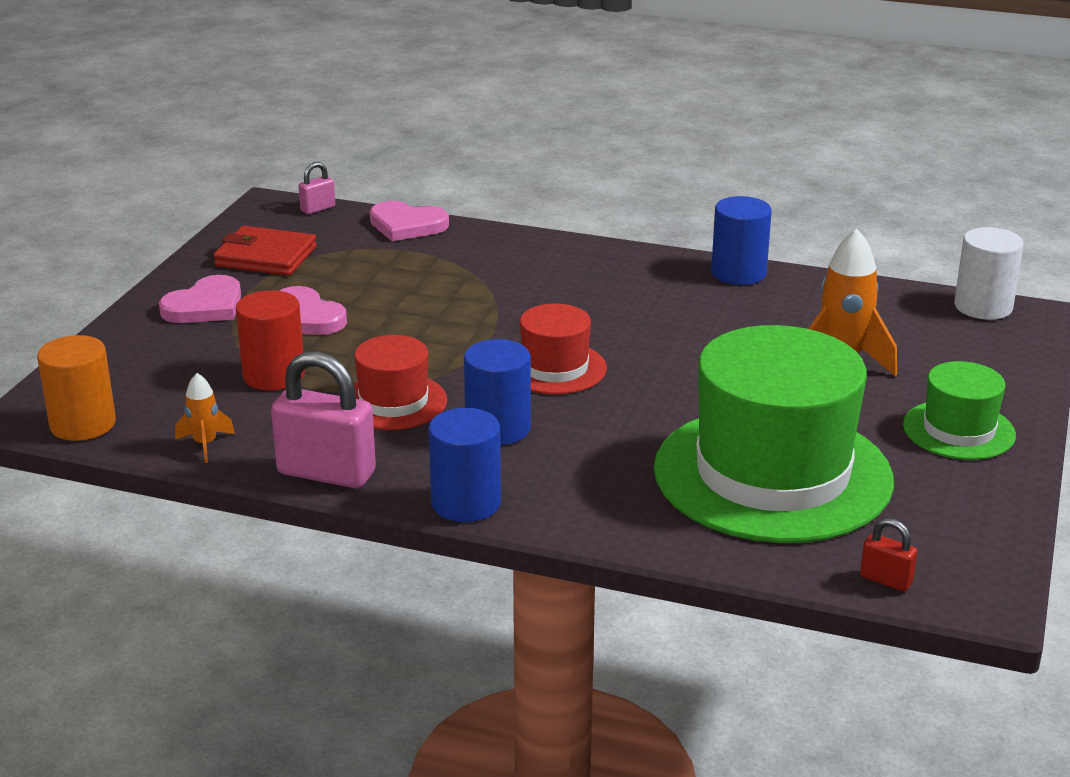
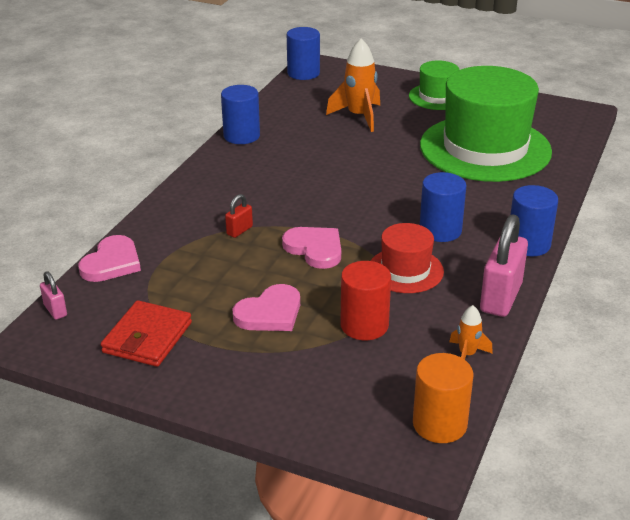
camera: 85 degrees left, 5 degrees up
(205, 306) = (237, 368): pink heart -> pink heart (315, 249)
(555, 368) = (362, 207): red hat -> none
(886, 580) = (576, 131): red padlock -> red padlock (239, 230)
(983, 307) = (303, 73): white cylinder -> blue cylinder

